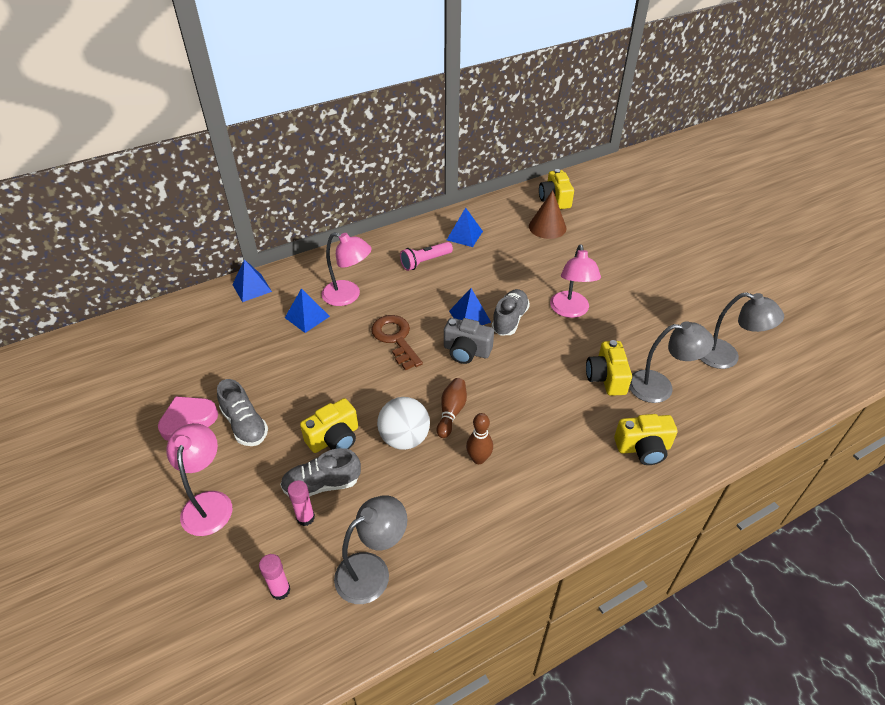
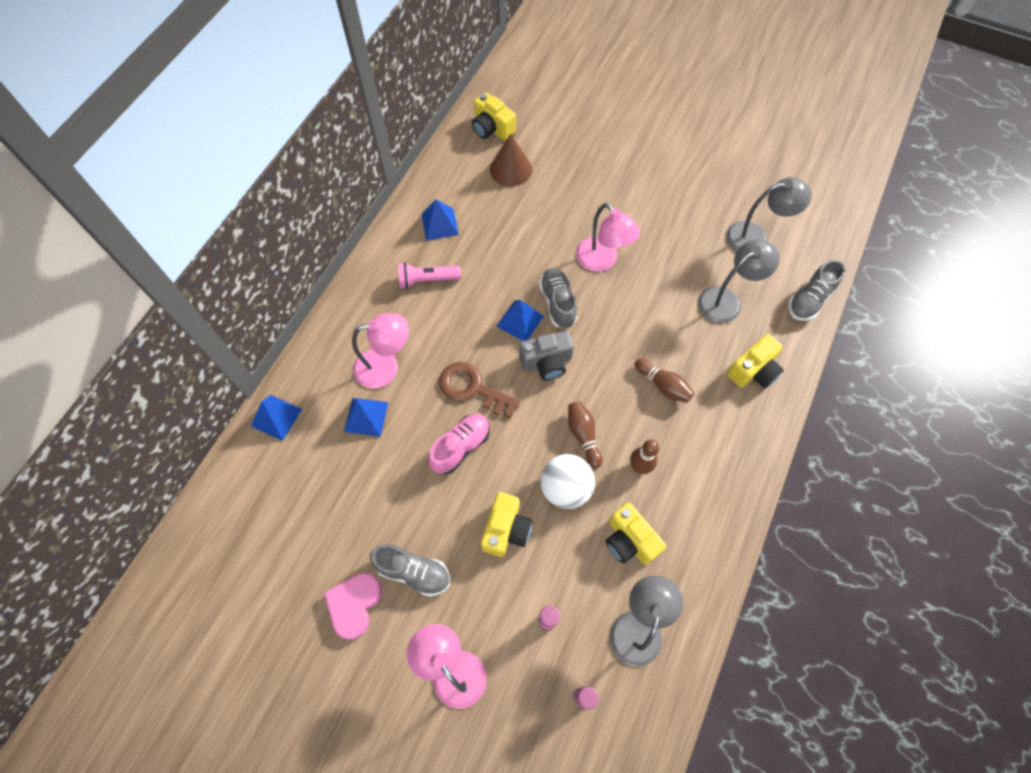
camera: 35 degrees left, 20 degrees up
(322, 485) = (534, 581): grey shoe -> grey shoe (809, 300)
(353, 369) = (461, 447): none -> pink shoe
(425, 261) = (427, 280): pink flashlight -> pink flashlight turned 60 degrees clockwise
(549, 415) = (663, 385): none -> brown bowling pin
(606, 378) = (680, 317): yellow camera -> yellow camera (629, 540)

